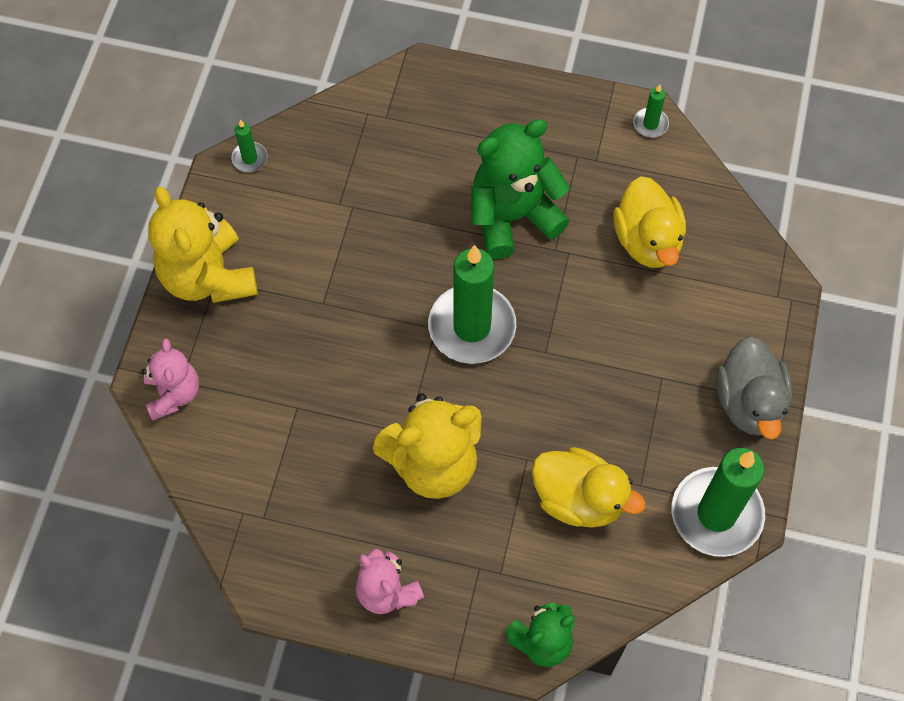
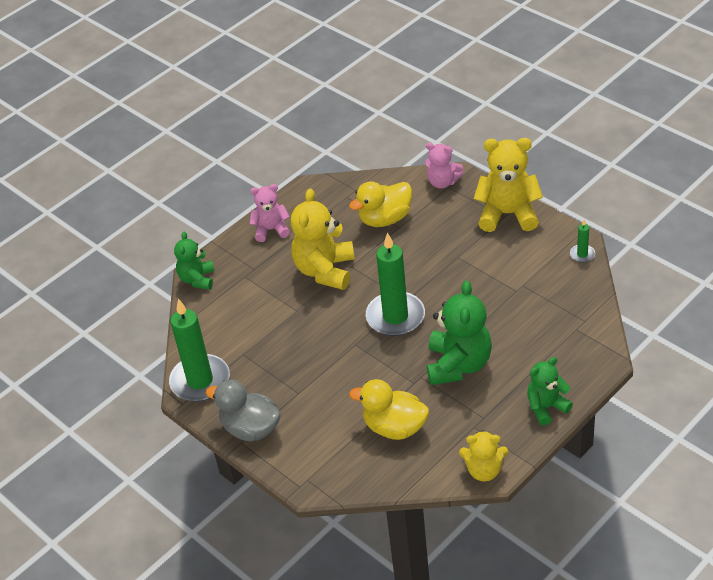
camera: 125 degrees right, 20 degrees down
(525, 100) = (546, 407): none -> green teddy bear
(579, 499) = (257, 324): yellow duck -> yellow duck (385, 219)
(650, 124) = (484, 470): green candle -> yellow teddy bear

